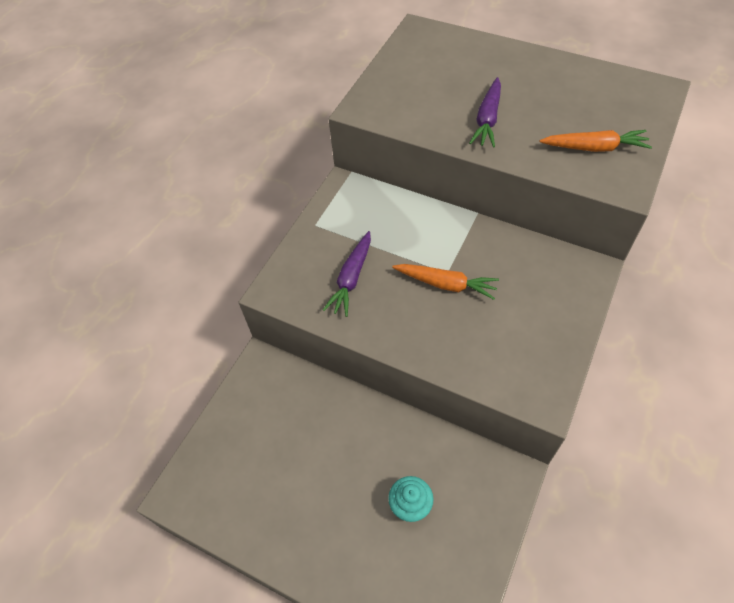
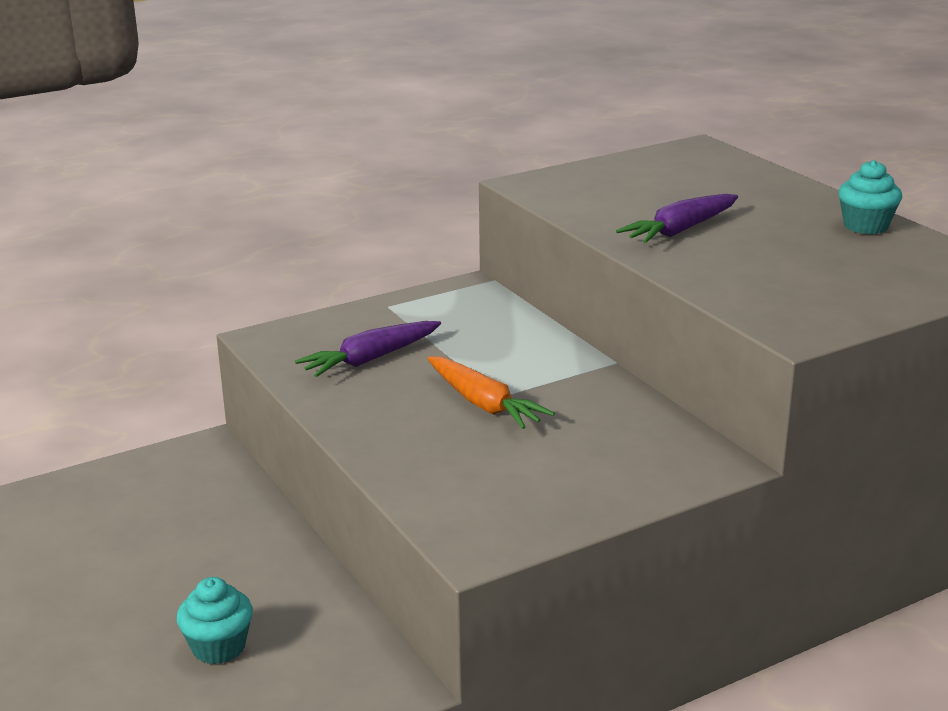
camera: 30 degrees right, 30 degrees down
(571, 72) = (866, 226): none -> turquoise cupcake
(594, 148) = (800, 289): orange carrot -> none

